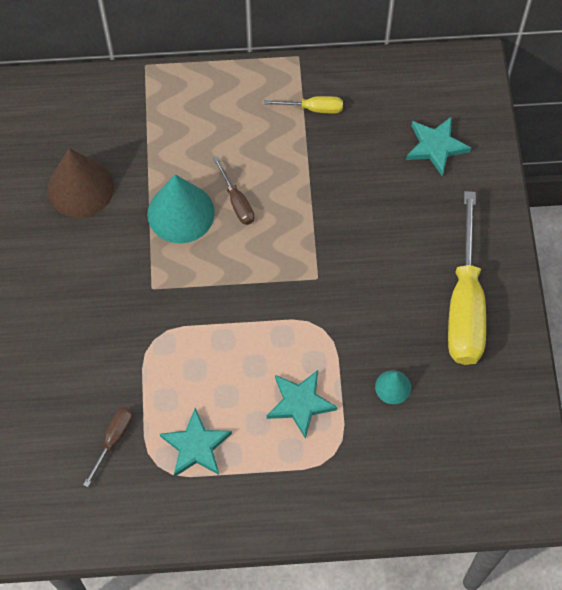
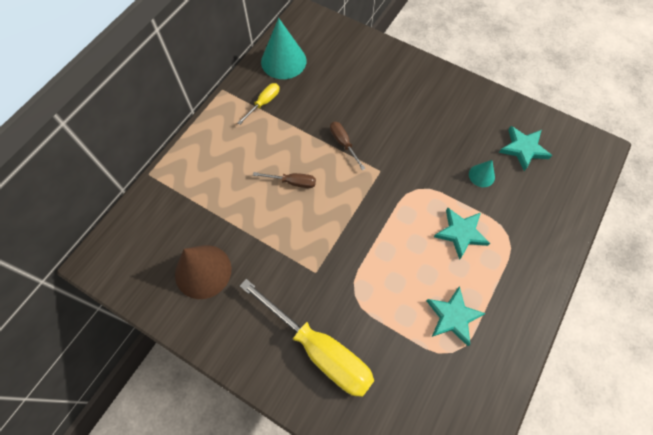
camera: 55 degrees left, 0 degrees up
(113, 440) = (414, 371): brown screwdriver -> brown screwdriver (343, 143)
(181, 213) = (274, 219): turquoise cone -> turquoise cone (283, 61)
(436, 146) = (340, 61): turquoise star -> turquoise star (523, 149)
(465, 304) = (451, 107): yellow screwdriver -> yellow screwdriver (319, 349)

